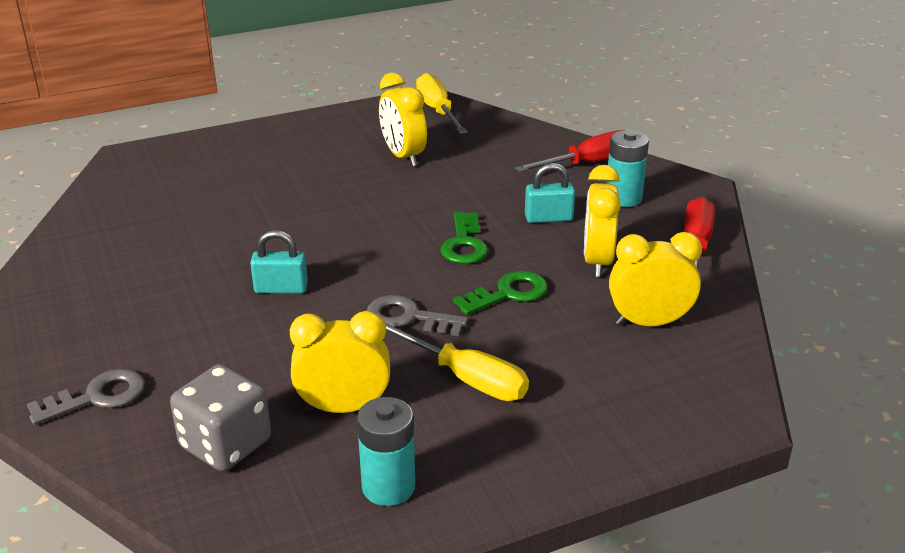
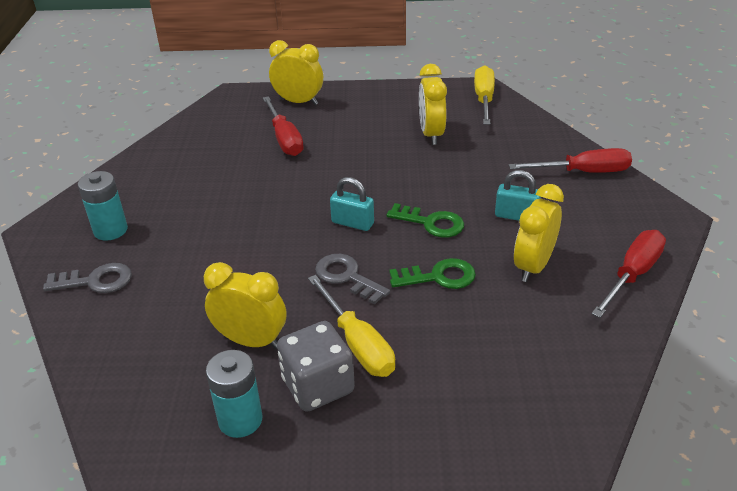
camera: 25 degrees right, 5 degrees up
(226, 444) = (152, 345): grey dice -> grey dice (318, 386)
(231, 193) = (284, 139): none -> red screwdriver
(281, 288) = (270, 227): turquoise padlock -> turquoise padlock (352, 223)
(464, 244) = (431, 223): green key -> green key turned 90 degrees counterclockwise
(623, 198) = (594, 212): turquoise battery -> turquoise battery (110, 230)
(649, 322) = (543, 337): yellow clock -> yellow clock (298, 102)

